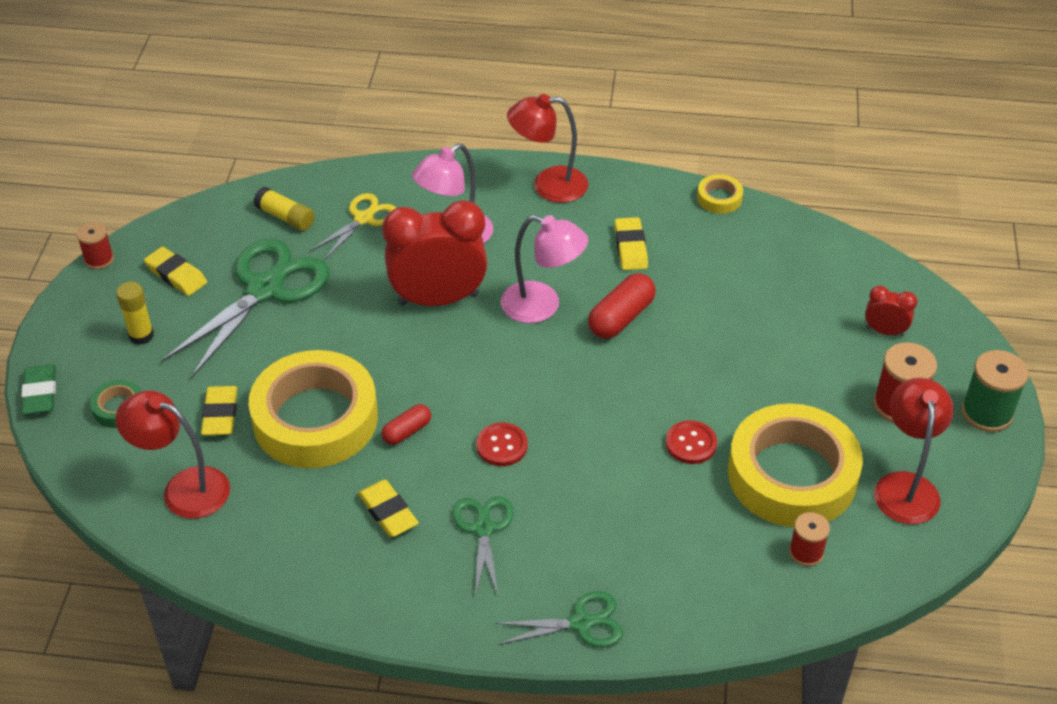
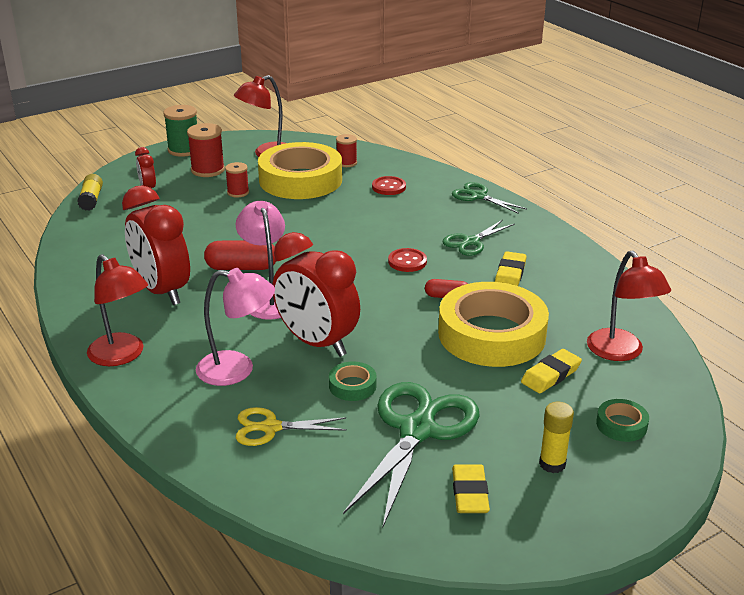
camera: 130 degrees left, 15 degrees down
(40, 393) = (678, 476): green eraser -> none
(99, 259) = (521, 560): red spool -> red spool (238, 192)
(264, 289) = (417, 430): green scissors -> green scissors turned 120 degrees clockwise
(285, 217) = (321, 475): yellow glue stick -> yellow glue stick (91, 199)
(357, 287) = (352, 386): none -> green tape
(630, 247) = (162, 291): yellow eraser -> red clock
(691, 444) = (318, 210): red button -> red button (389, 187)
(719, 198) = (63, 279): yellow tape -> none

